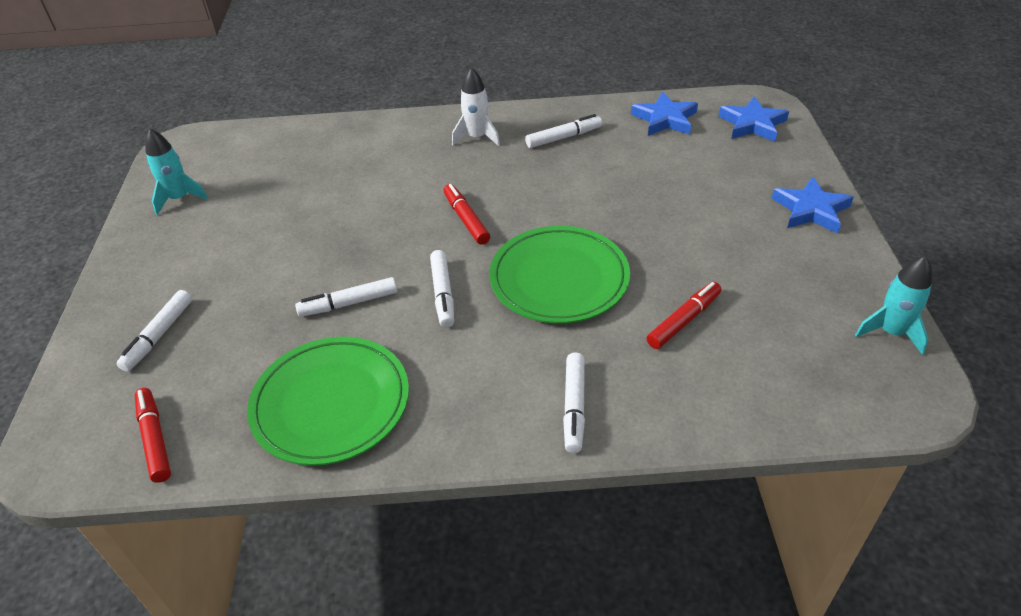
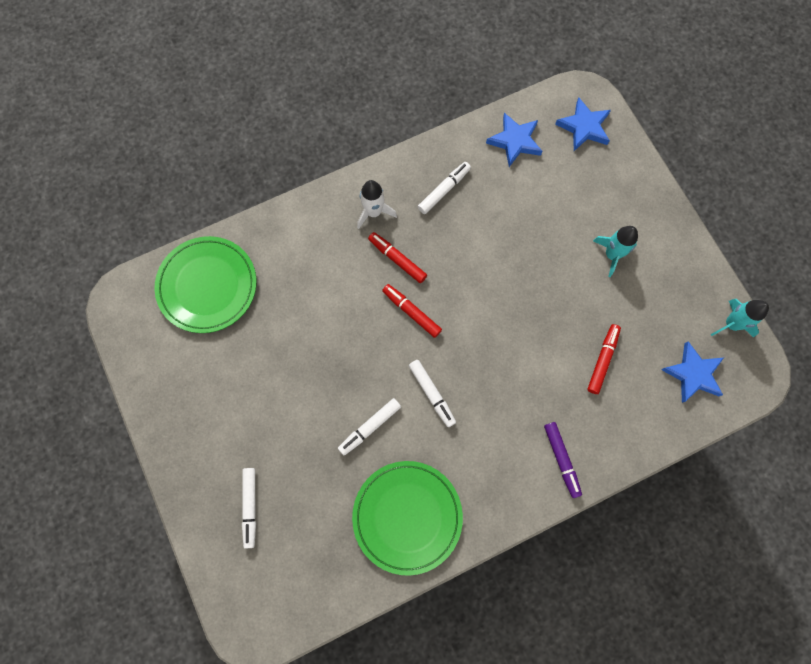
camera: 25 degrees left, 30 degrees up
(155, 439) = (308, 589): red marker -> red marker (397, 259)
(179, 198) = (167, 367): turquoise rocket -> turquoise rocket (612, 255)
(559, 279) = (506, 350): green plate -> green plate (207, 286)
(574, 407) = (561, 459): white marker -> purple marker
(811, 210) = (653, 218): blue star -> blue star (693, 374)

